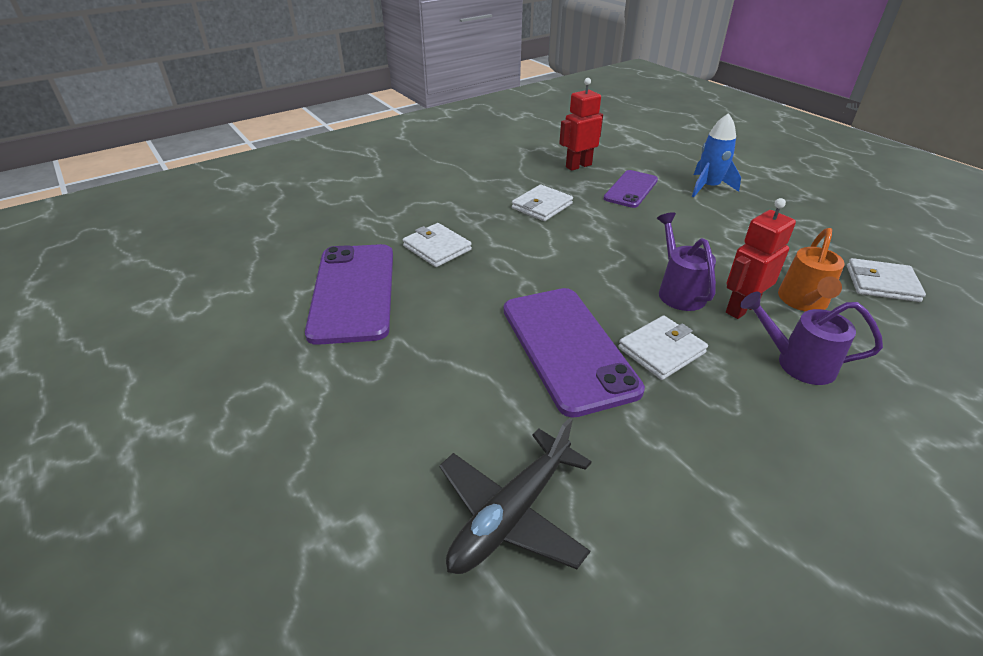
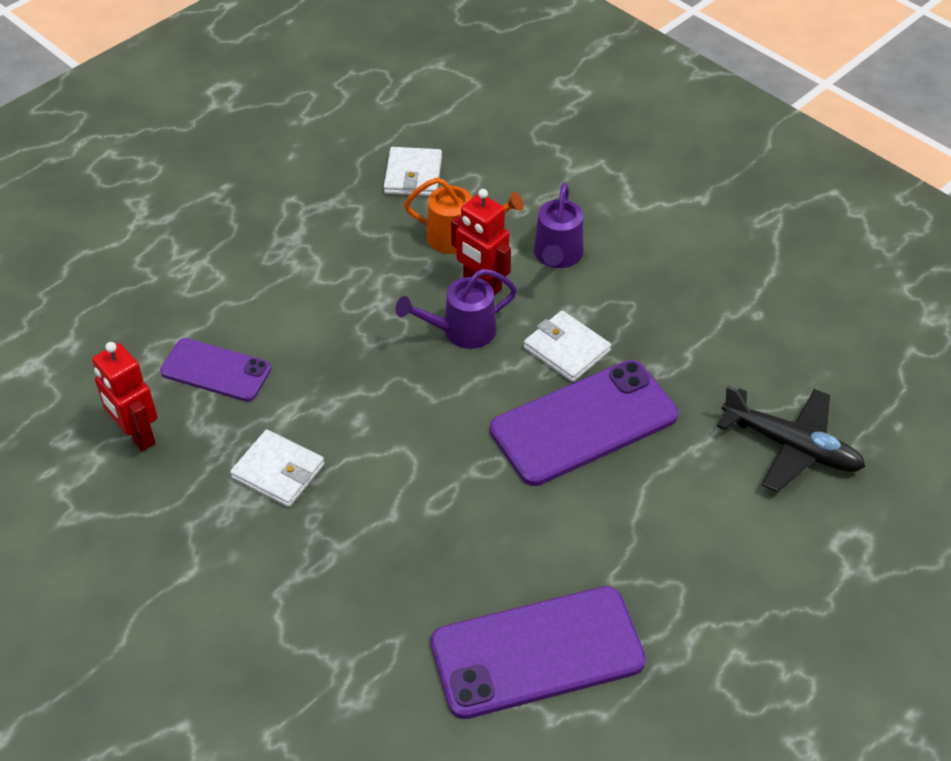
camera: 100 degrees left, 10 degrees up
(437, 248) = (415, 580): white wallet -> none
(708, 187) = (203, 287): blue rocket -> none

